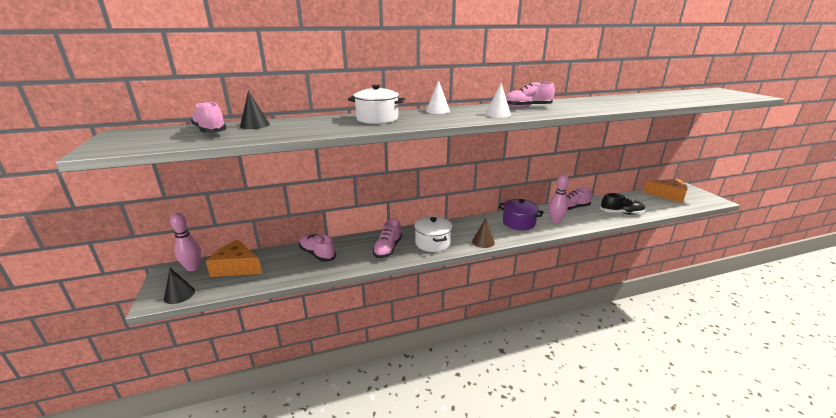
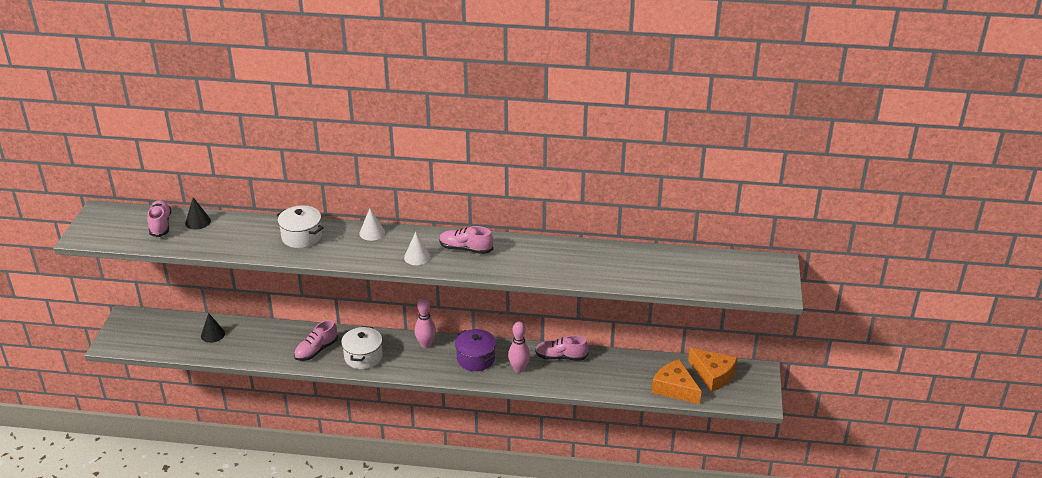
camera: 25 degrees right, 10 degrees up
(179, 294) = (126, 345): black cone -> black cone (212, 334)
(193, 268) = (145, 319): pink bowling pin -> pink bowling pin (426, 344)
(236, 267) = (178, 330): orange cheese -> orange cheese (674, 388)
(317, 254) = (251, 336): pink shoe -> none
(483, 242) = (412, 371): brown cone -> none
(621, 213) = (609, 382): black shoe -> none

